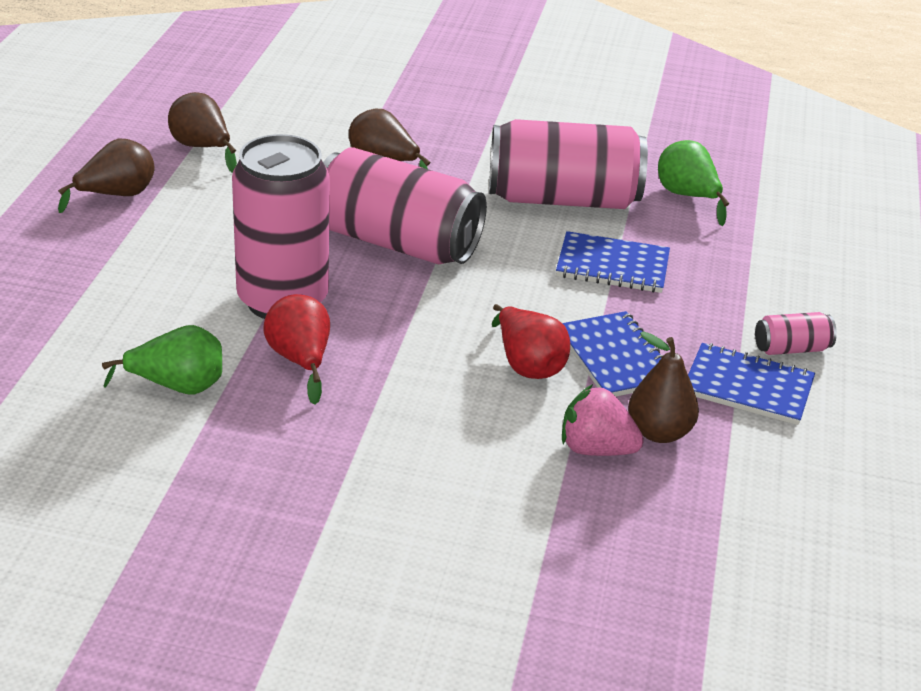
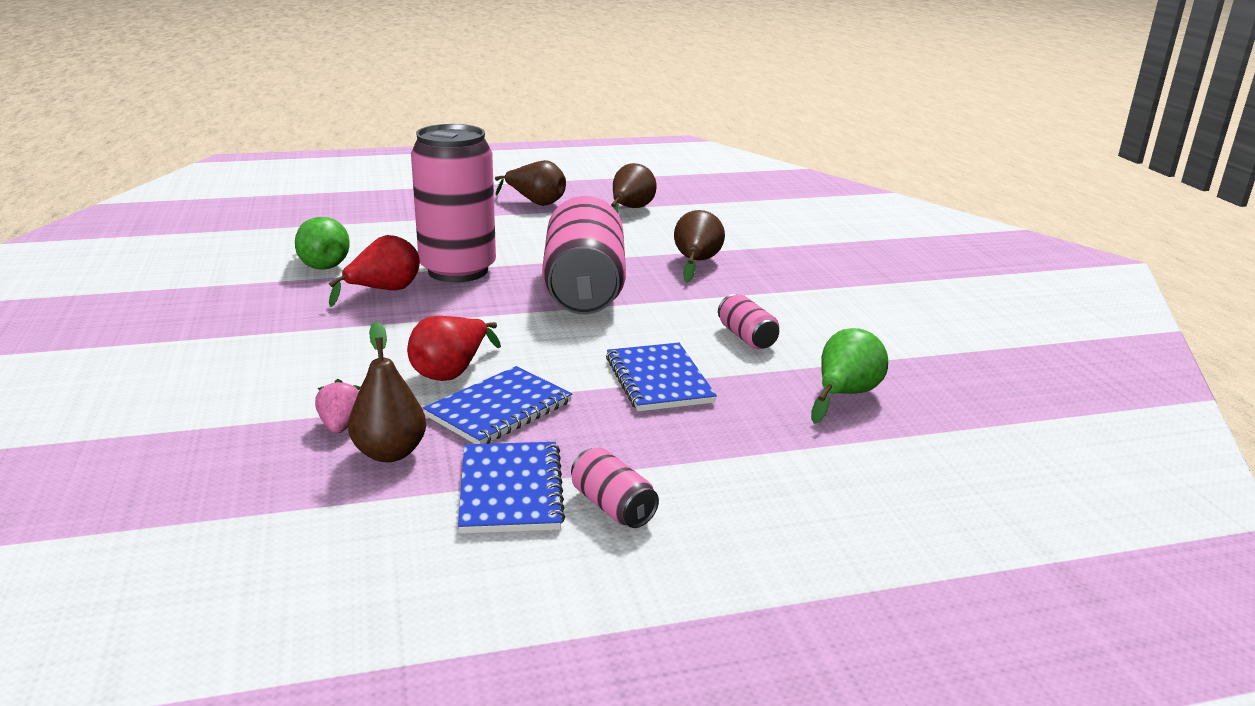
camera: 65 degrees right, 10 degrees down
(563, 199) = (746, 337): pink can -> pink can, size x0.43
(596, 449) = (341, 426): pink strawberry -> pink strawberry, size x0.67

